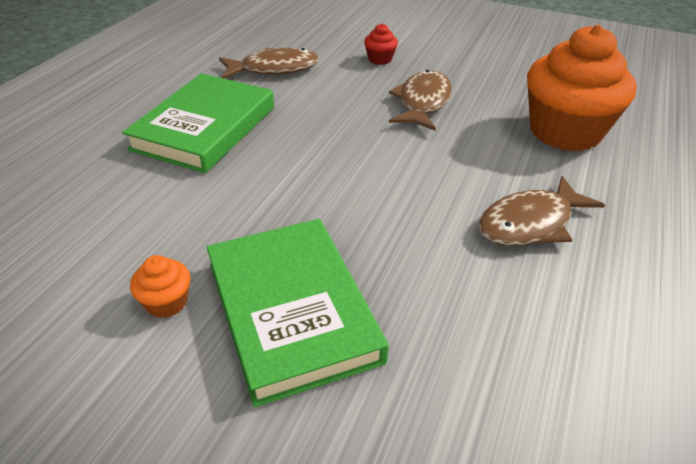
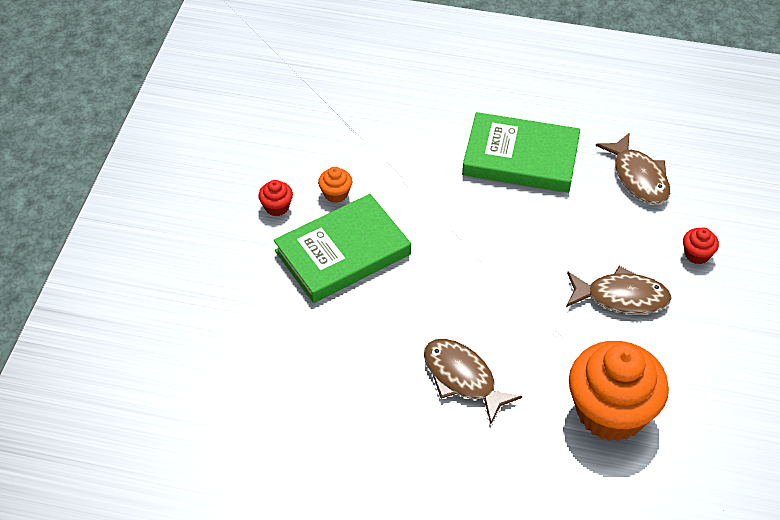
camera: 80 degrees right, 10 degrees up
(151, 391) = (277, 207): none -> red cupcake

